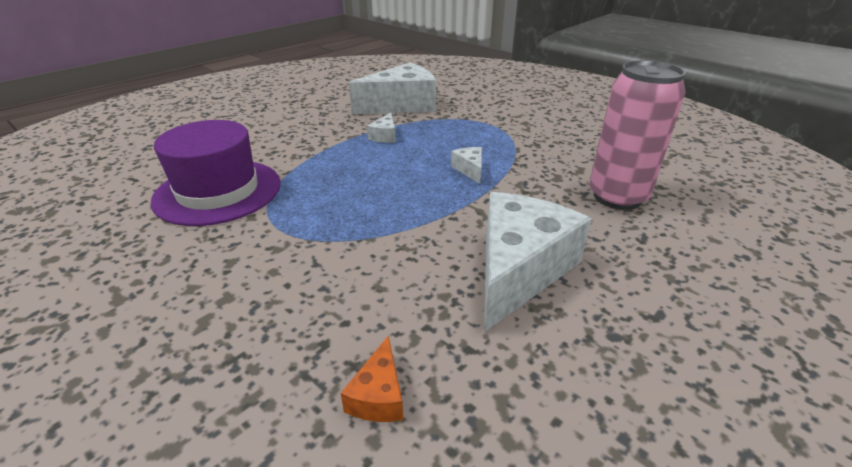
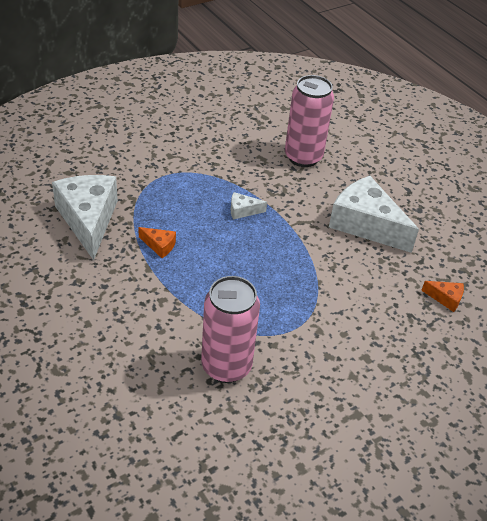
camera: 80 degrees left, 10 degrees up
(218, 191) = (226, 366): purple hat -> pink can
(384, 136) = (159, 246): white cheese -> orange cheese

